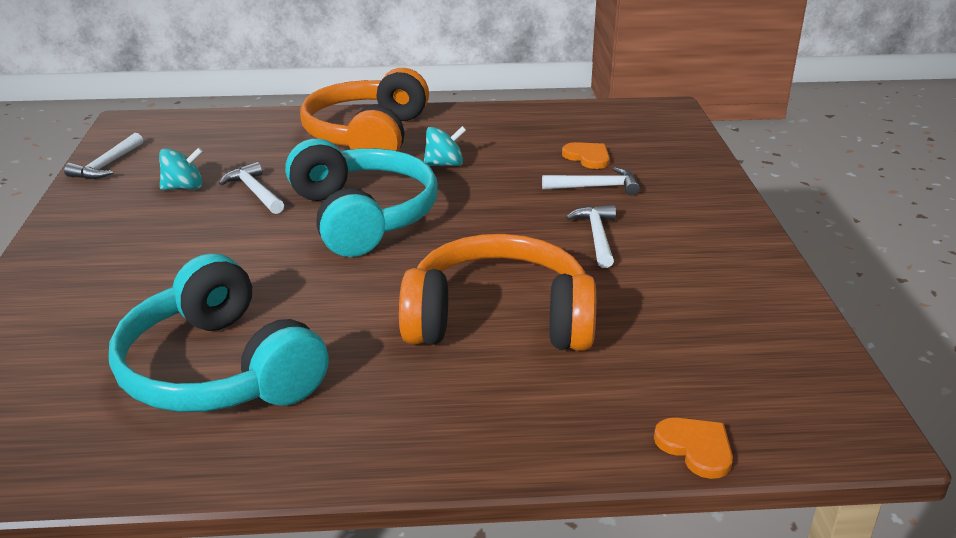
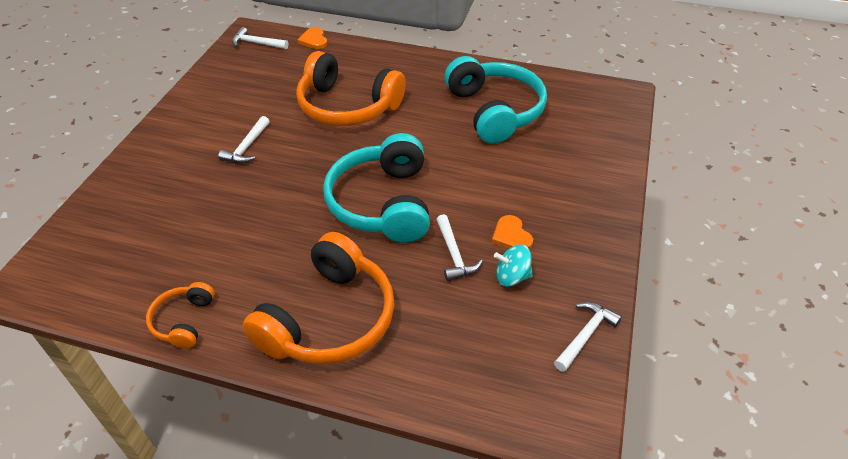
camera: 160 degrees left, 15 degrees up
(444, 164) = (288, 251): turquoise spinning top -> none
(498, 116) = (184, 321): none -> orange headphones
(588, 157) = (171, 229): orange heart -> orange heart (511, 235)
(596, 187) = (201, 192): white hammer -> white hammer (256, 43)

